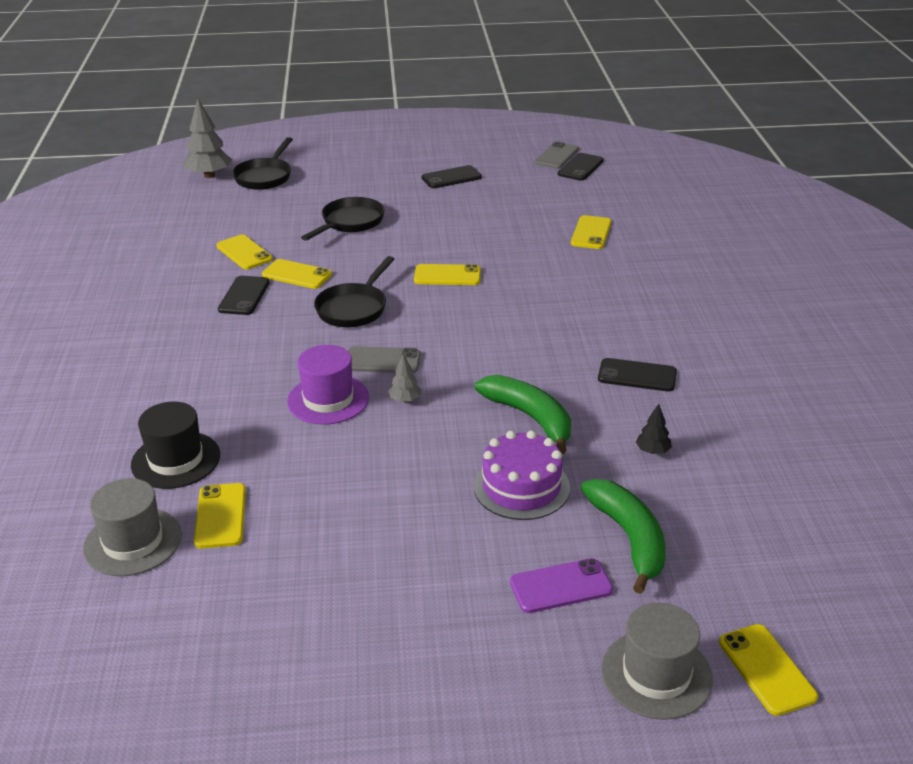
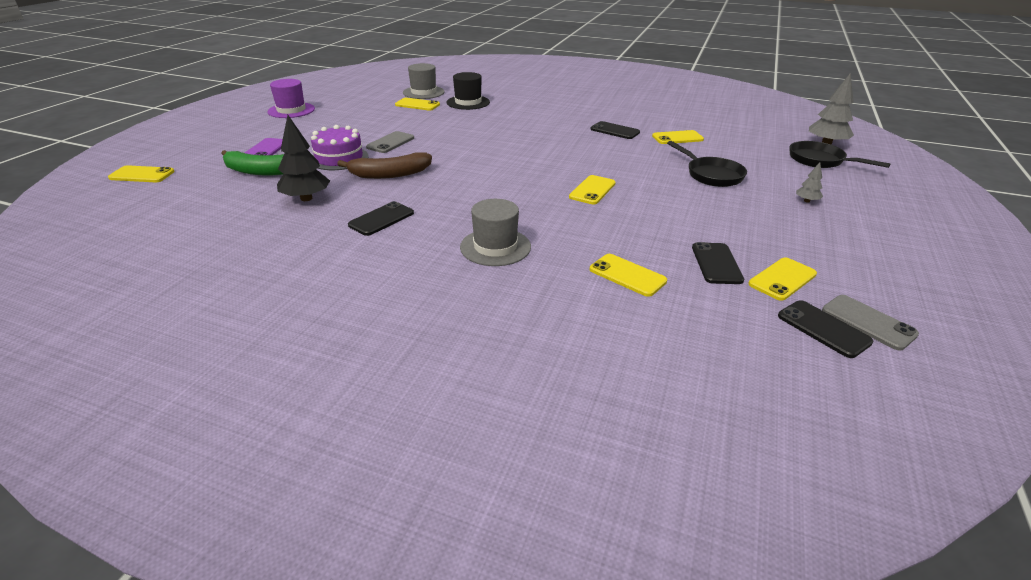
camera: 115 degrees right, 0 degrees up
(297, 275) = (633, 147): yellow phone -> yellow phone (782, 279)
(328, 399) = (477, 133): purple hat -> purple hat (291, 110)
(354, 308) = (571, 154): black pan -> none
(382, 361) = (499, 151): grey phone -> grey phone (390, 143)
(405, 400) = (452, 149): grey tree -> grey tree (806, 201)
(451, 178) = (802, 236): black phone -> black phone (716, 263)
(530, 418) = (389, 174): green banana -> brown banana
(652, 451) = (306, 198): black tree -> black tree, size x2.01
(656, 674) = (189, 154): grey hat -> grey hat (495, 247)

